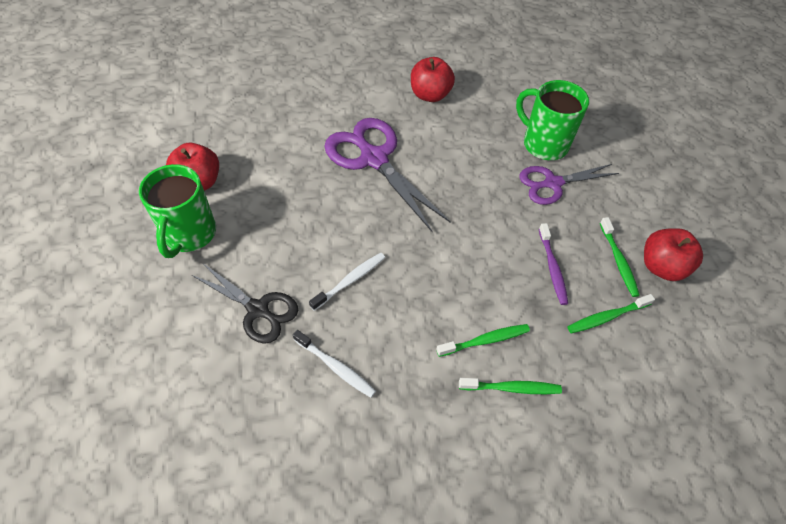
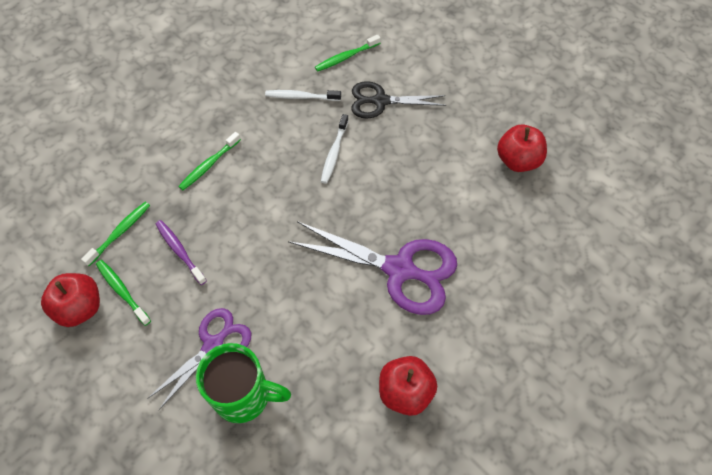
camera: 150 degrees right, 5 degrees up
(189, 234) = (478, 120): green mug -> none
(512, 388) = (175, 145): green toothbrush -> green toothbrush (346, 57)

